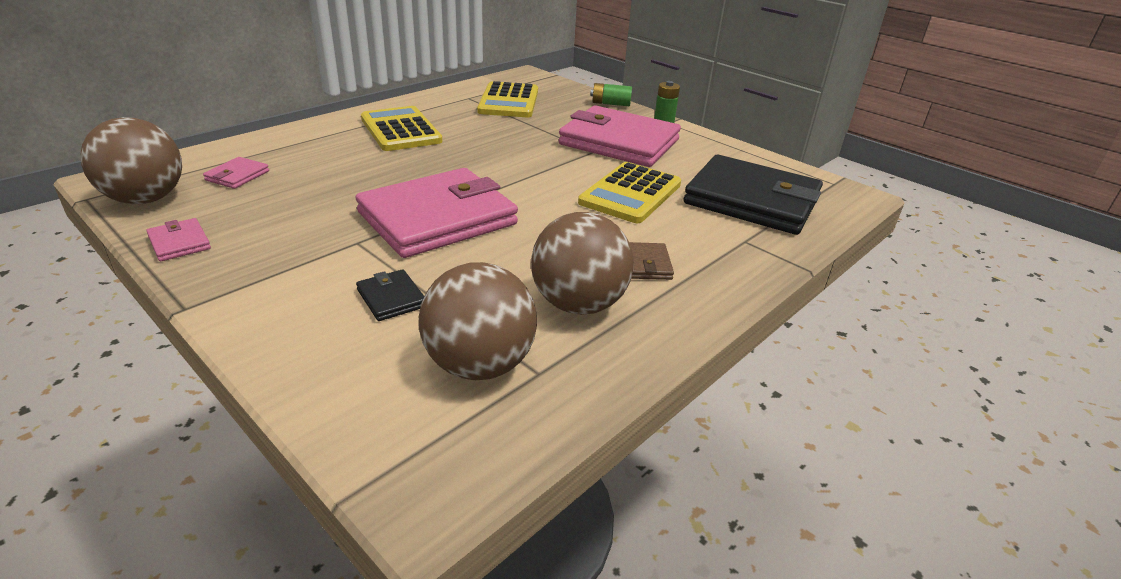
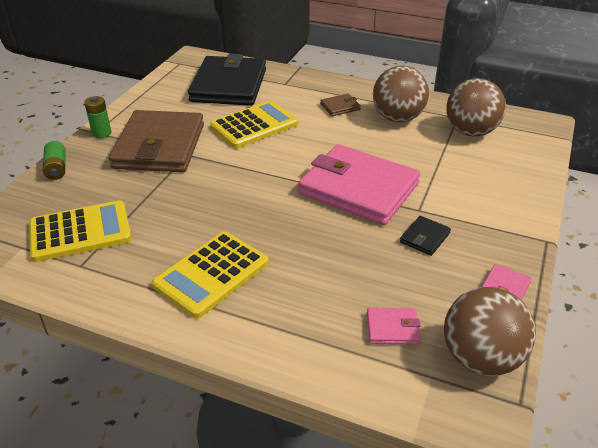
camera: 110 degrees left, 5 degrees up
(391, 298) = (455, 173): black wallet -> black wallet (425, 237)
(619, 142) = (159, 146): pink wallet -> brown wallet
(630, 194) = (254, 125): yellow calculator -> yellow calculator turned 45 degrees counterclockwise

